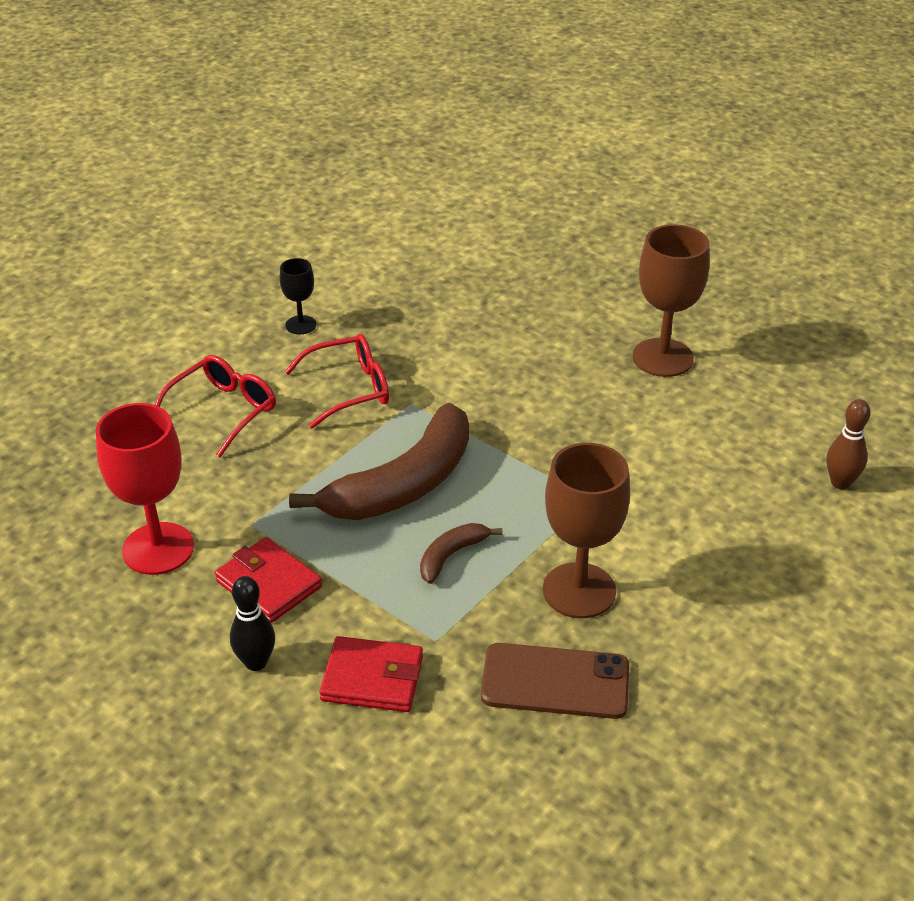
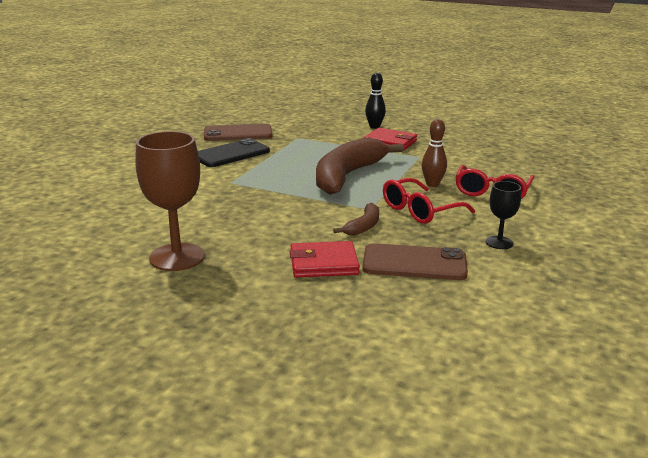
camera: 165 degrees right, 15 degrees down
(158, 549) = (457, 146): red goblet -> none
(372, 679) = (320, 128): red wallet -> red wallet (323, 263)
(412, 312) = (414, 263): none -> brown phone
(451, 556) = (304, 157): brown banana -> brown banana (363, 226)
(579, 590) = (231, 154): brown goblet -> black phone
(840, 483) = (58, 204): brown bowling pin -> brown bowling pin (432, 184)

